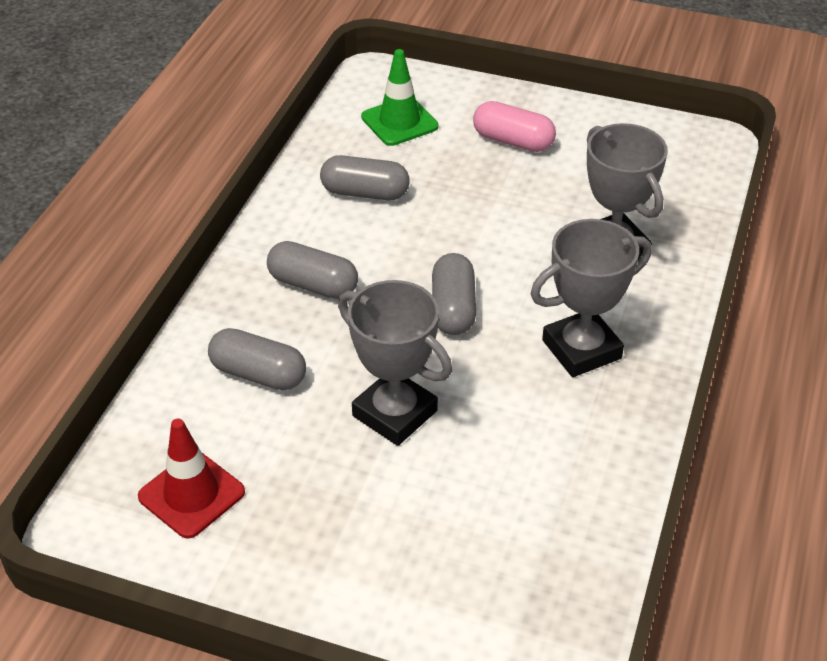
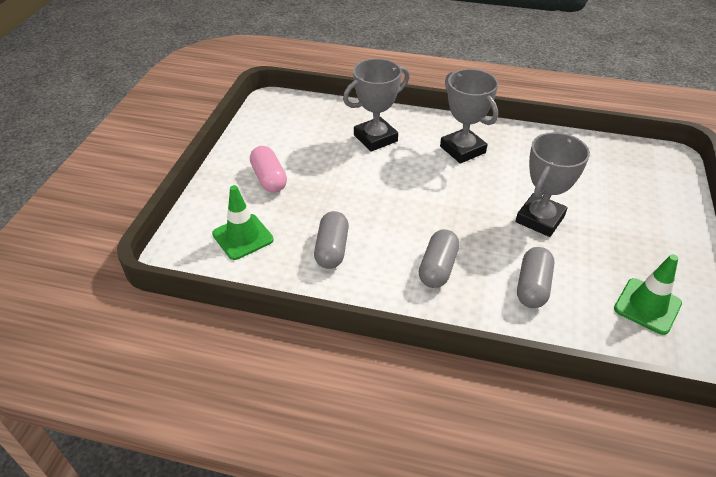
camera: 95 degrees left, 0 degrees up
(191, 494) = (647, 306): red traffic cone -> green traffic cone
(453, 308) = (443, 199): grey capsule -> none
(513, 141) = (269, 178): pink capsule -> pink capsule turned 45 degrees counterclockwise

